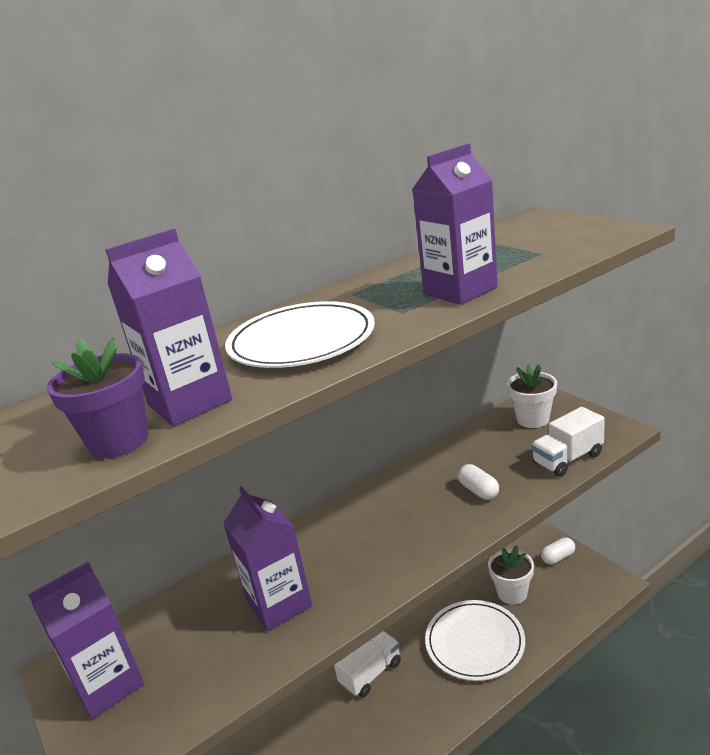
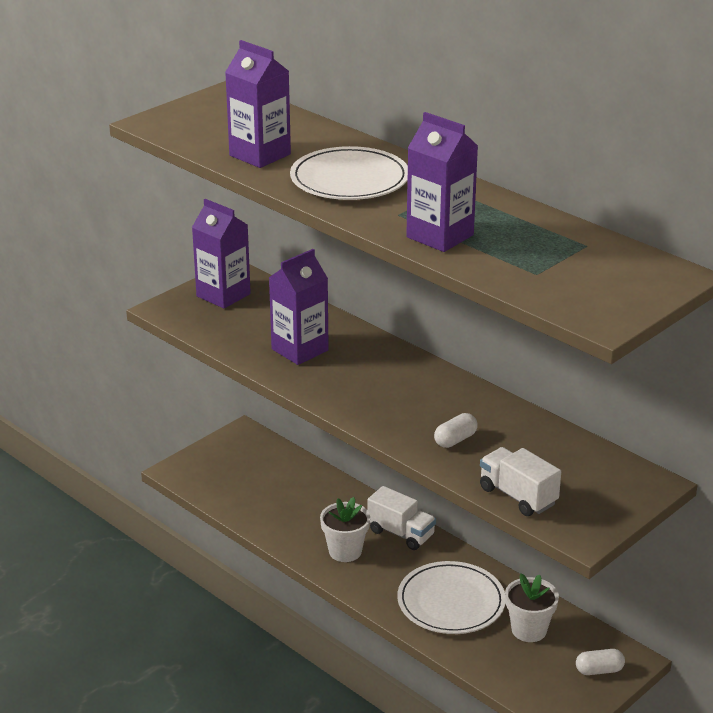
camera: 75 degrees right, 5 degrees up
(119, 441) = (216, 143): purple flower pot -> none
(532, 419) = (599, 475): white flower pot -> white flower pot (345, 551)
(558, 557) = (599, 670): white capsule -> white capsule turned 60 degrees counterclockwise

